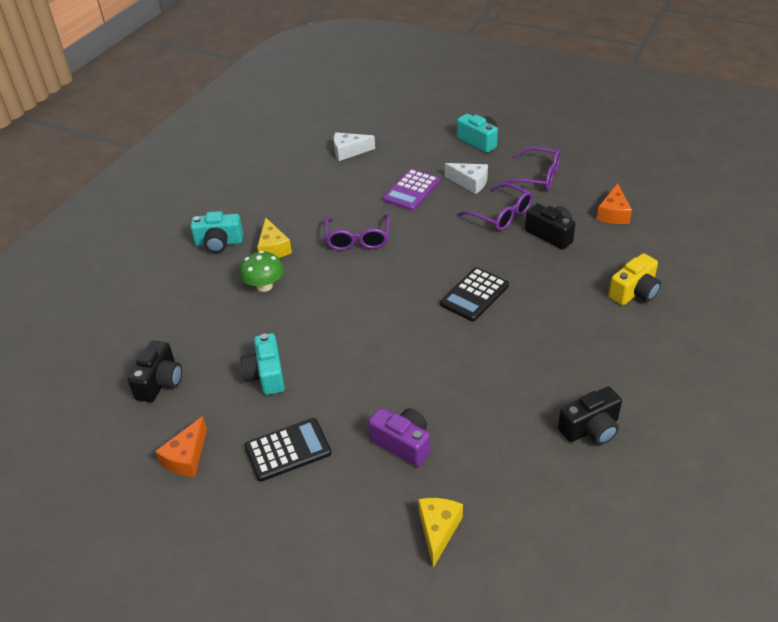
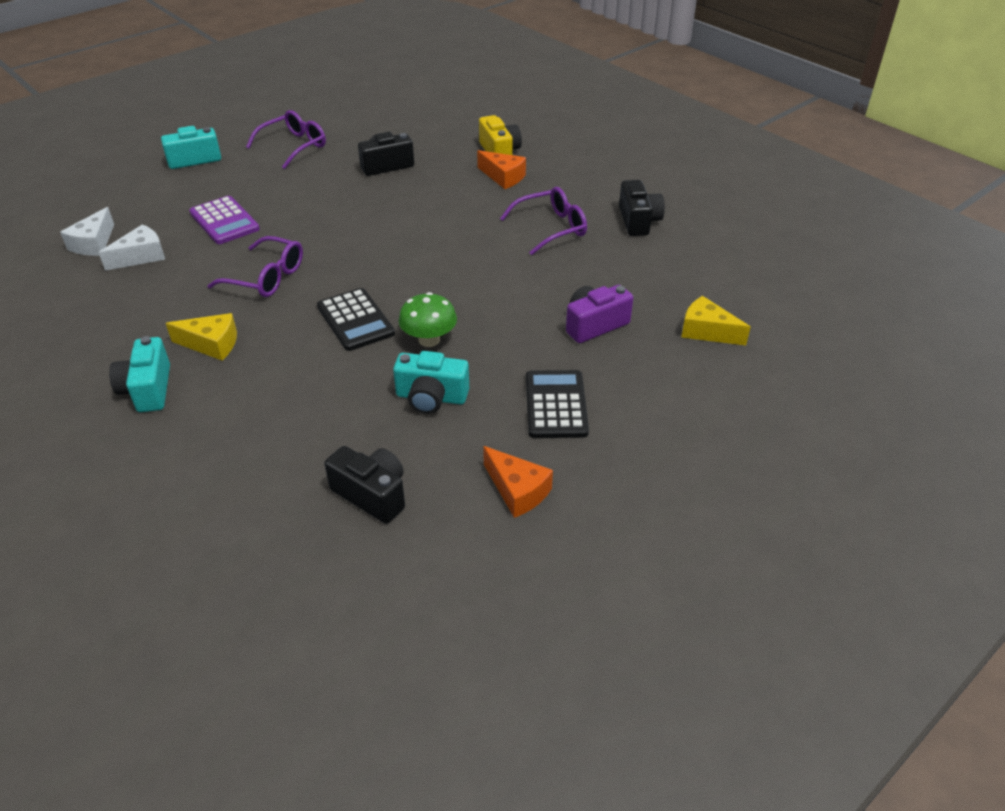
camera: 70 degrees left, 0 degrees up
(219, 243) = (148, 389): turquoise camera -> turquoise camera turned 150 degrees clockwise
(264, 286) = (276, 367): green mushroom -> green mushroom (429, 340)
(470, 183) = (256, 184): white cheese -> white cheese (141, 256)
(474, 295) = (429, 229): black calculator -> black calculator (355, 320)
(501, 215) = (327, 182): purple glasses -> purple glasses (550, 228)
(613, 213) = (391, 128): orange cheese -> orange cheese (503, 177)

